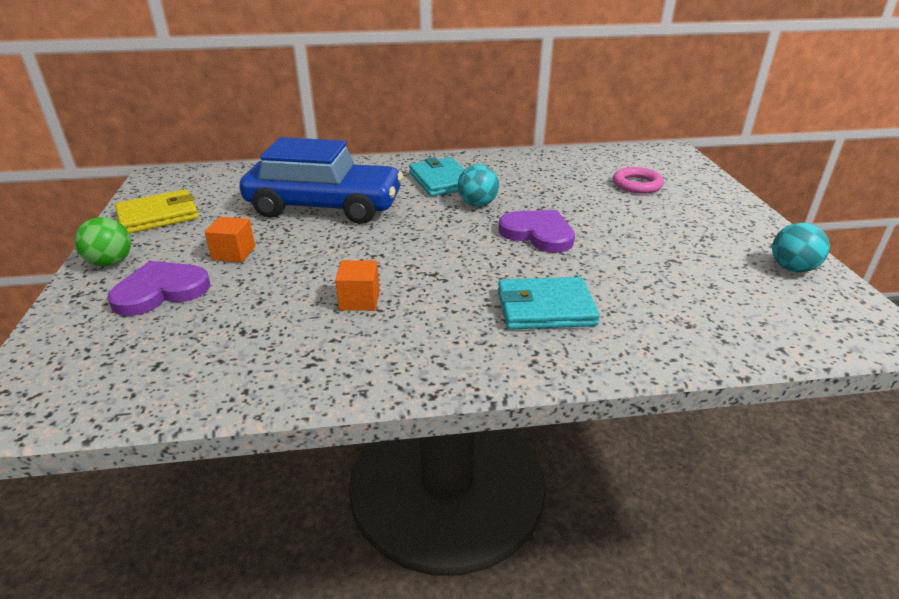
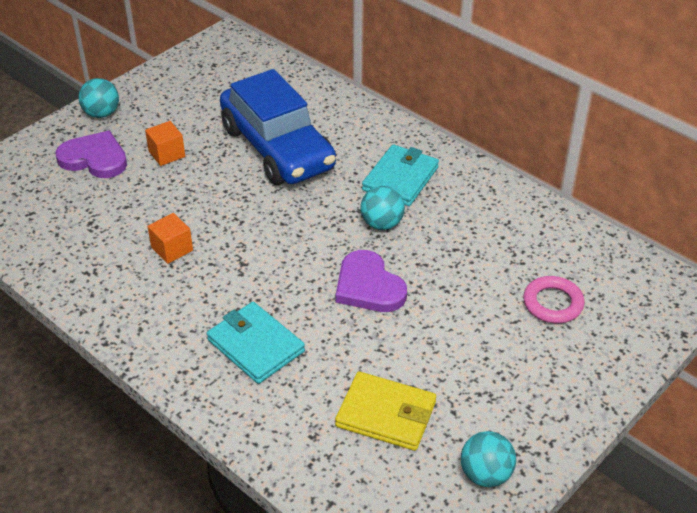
camera: 50 degrees right, 10 degrees up
(111, 262) = (102, 114): green ball -> turquoise ball
(158, 216) = (174, 84): yellow wallet -> yellow wallet (386, 414)
(538, 234) = (368, 286): purple heart -> purple heart turned 150 degrees clockwise

